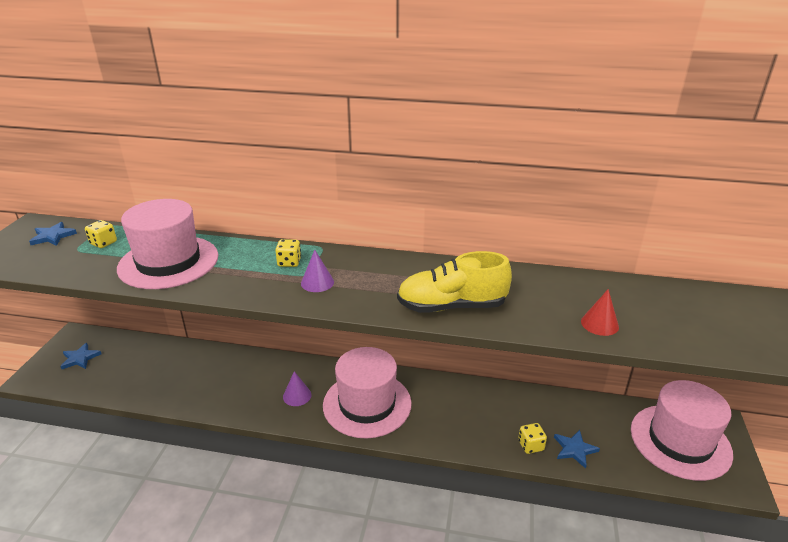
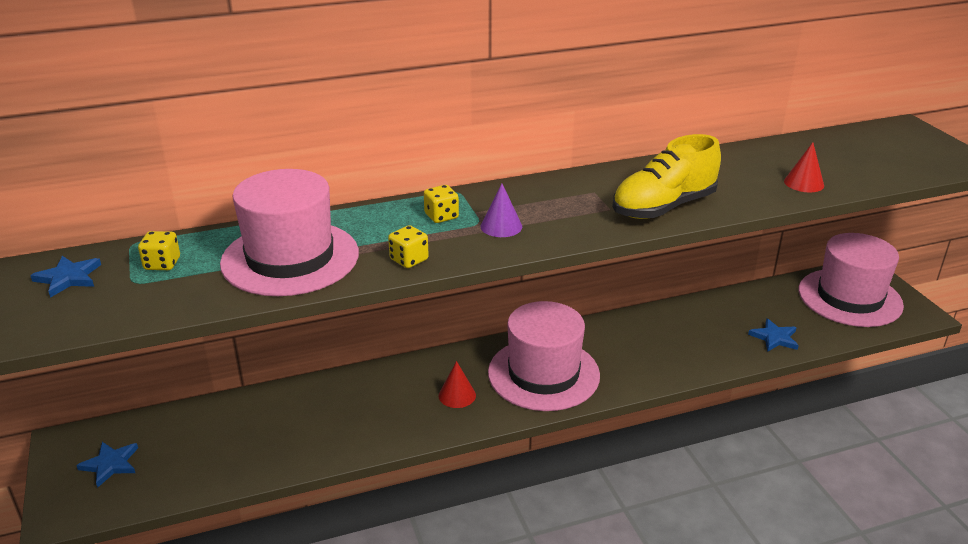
camera: 30 degrees left, 0 degrees up
(297, 395) = (457, 395): purple cone -> red cone
(530, 445) = (735, 349): yellow dice -> yellow dice (409, 260)

